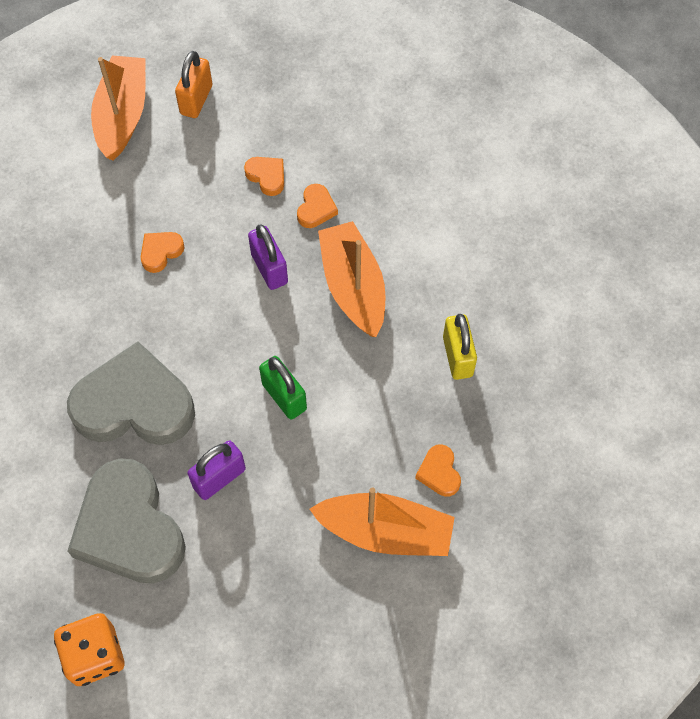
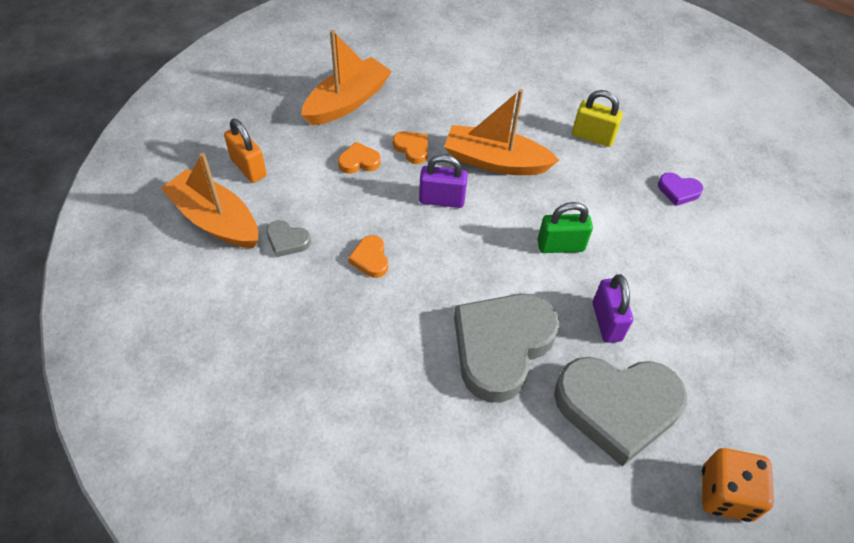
camera: 60 degrees left, 10 degrees down
(137, 179) = (287, 241): none -> grey heart
(385, 531) = (709, 243): orange boat -> orange boat (347, 102)
(439, 472) = (678, 191): orange heart -> purple heart

